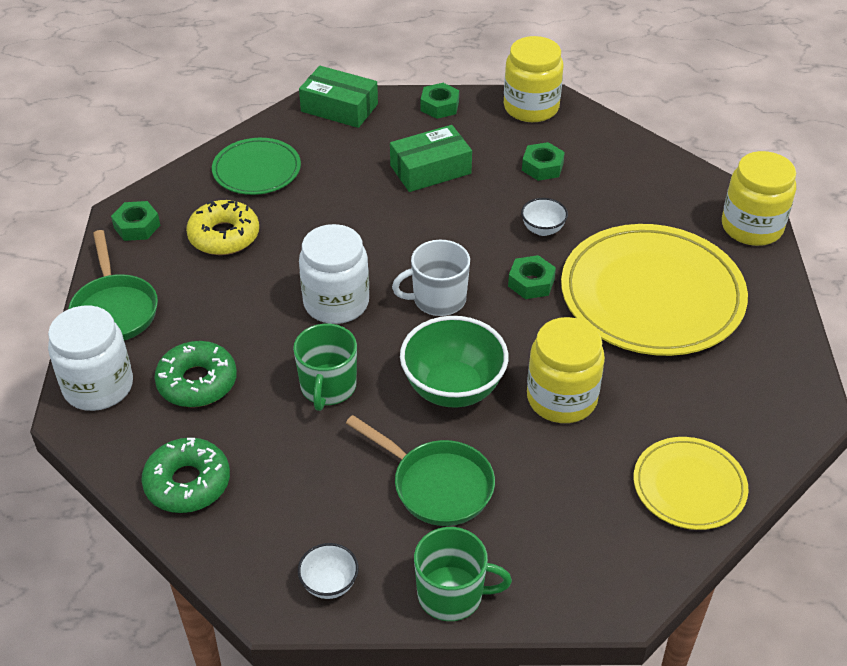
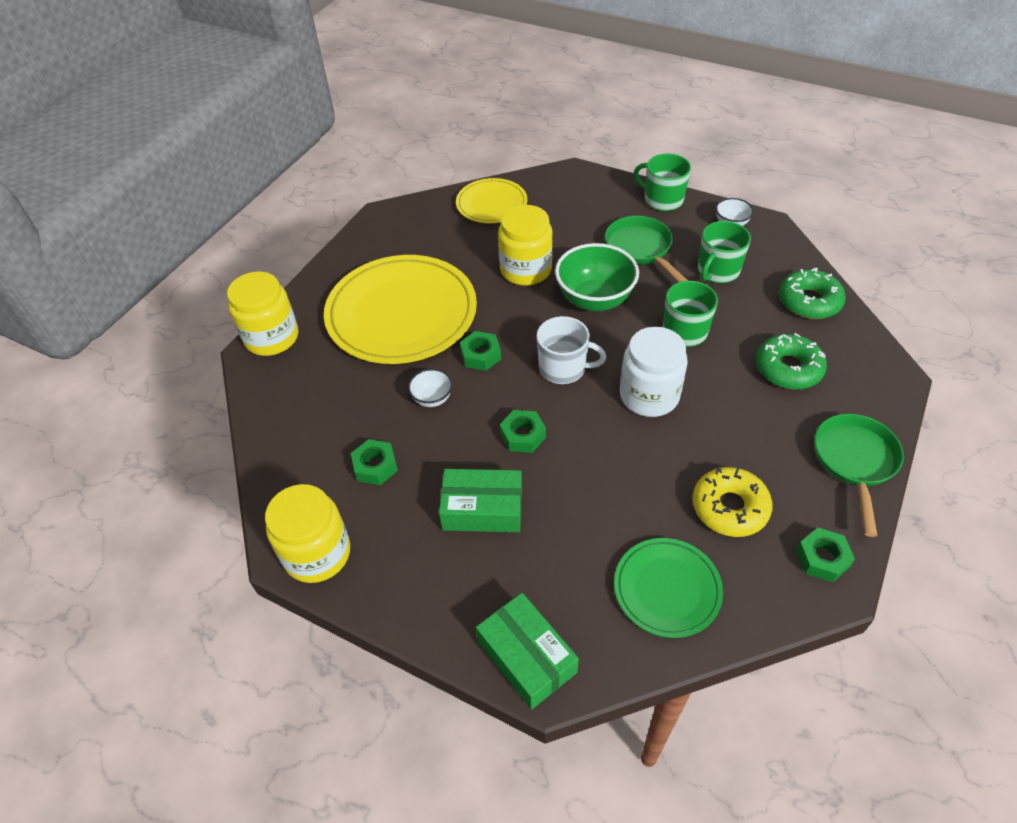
camera: 150 degrees left, 5 degrees up
(98, 386) = (873, 393): white jar -> none
(320, 487) = (717, 271): none -> green mug
(439, 106) = (410, 603): green nut -> green nut (523, 435)

